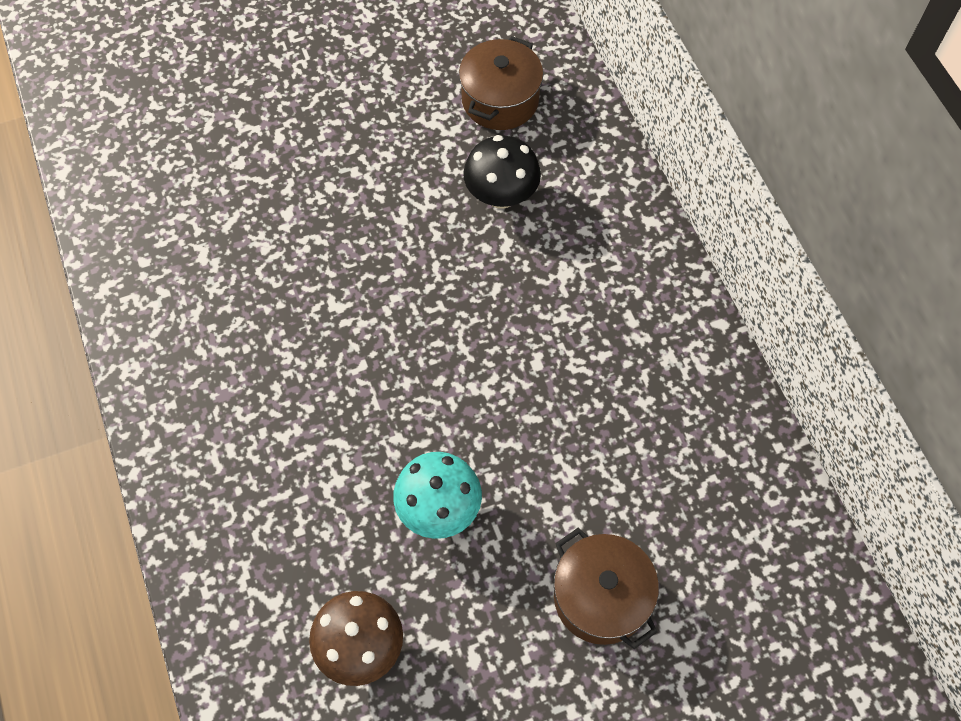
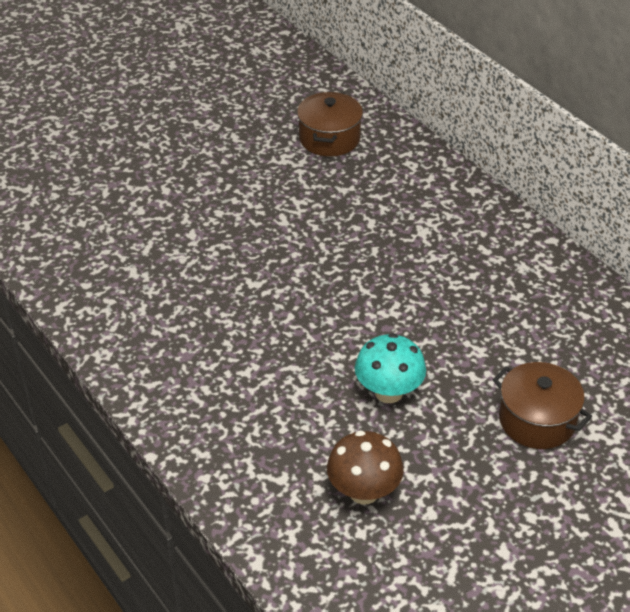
camera: 15 degrees left, 20 degrees down
(501, 195) = (354, 194): black mushroom -> none

